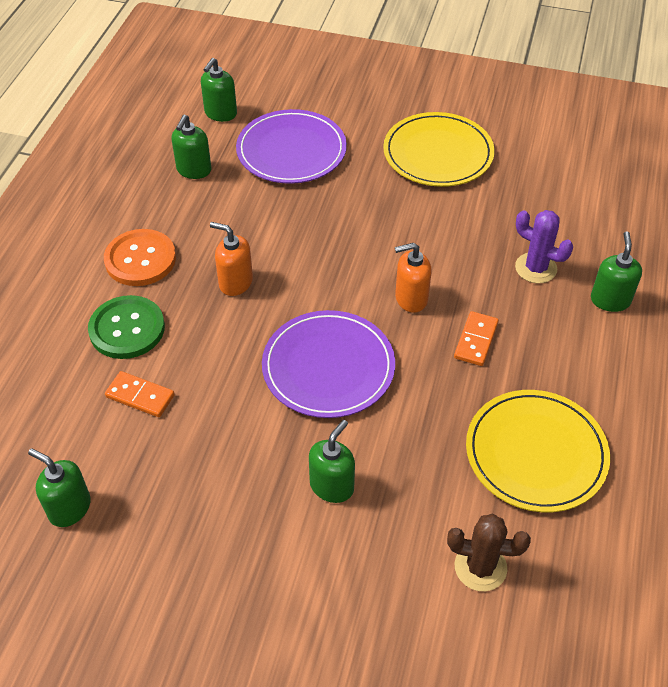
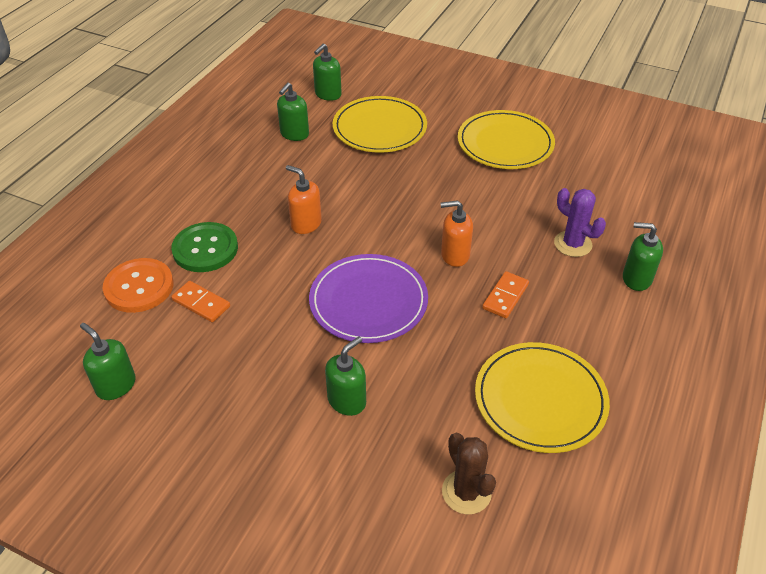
camera: 10 degrees right, 5 degrees down
(140, 259) = (231, 197): orange button -> orange button (139, 287)
(291, 150) = (379, 128): purple plate -> yellow plate
(480, 567) = (466, 492): brown cactus -> brown cactus turned 45 degrees clockwise
(610, 300) = (636, 278): green soap dispenser -> green soap dispenser turned 90 degrees counterclockwise

